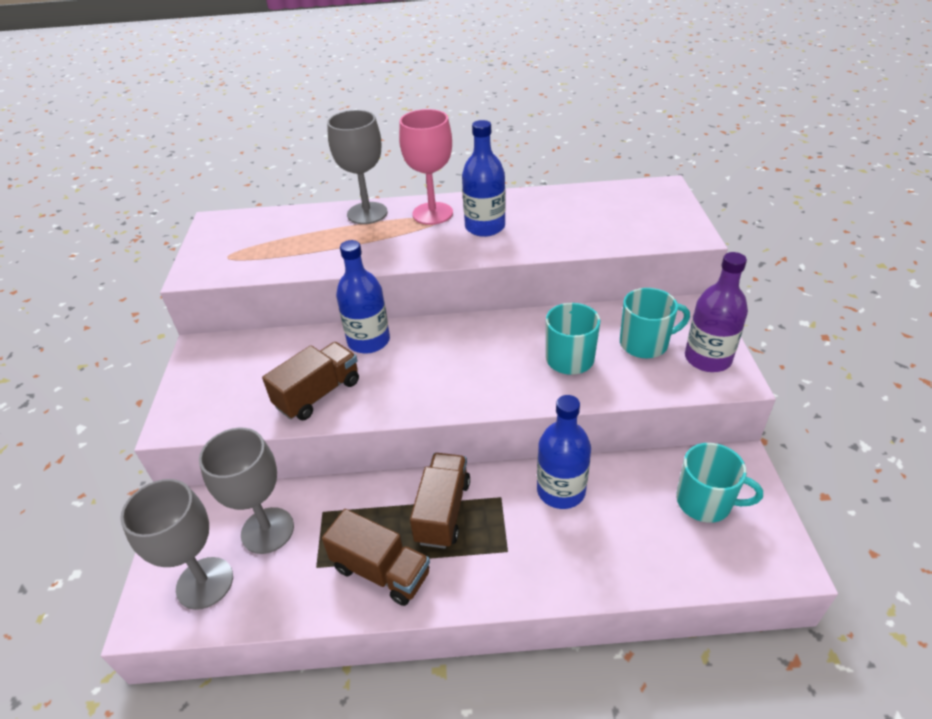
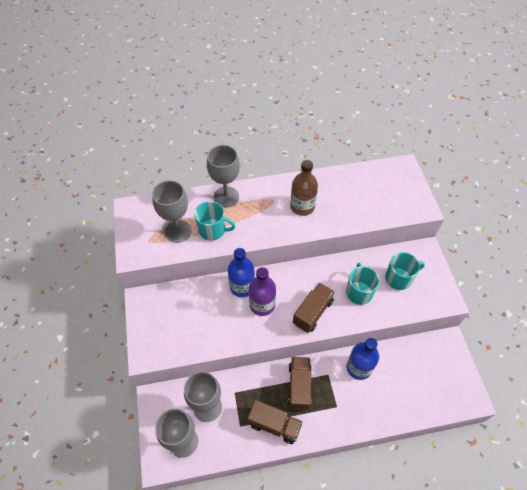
camera: 10 degrees left, 15 degrees up
(277, 248) = (178, 231): none -> grey goblet
(318, 394) = (223, 328): brown truck -> brown truck (312, 312)
(432, 213) = (267, 195): pink goblet -> none
(485, 227) = (302, 207): blue bottle -> brown bottle
(705, 502) = (432, 368): turquoise mug -> turquoise mug (213, 230)
(707, 358) = (433, 287): purple bottle -> purple bottle (262, 305)

